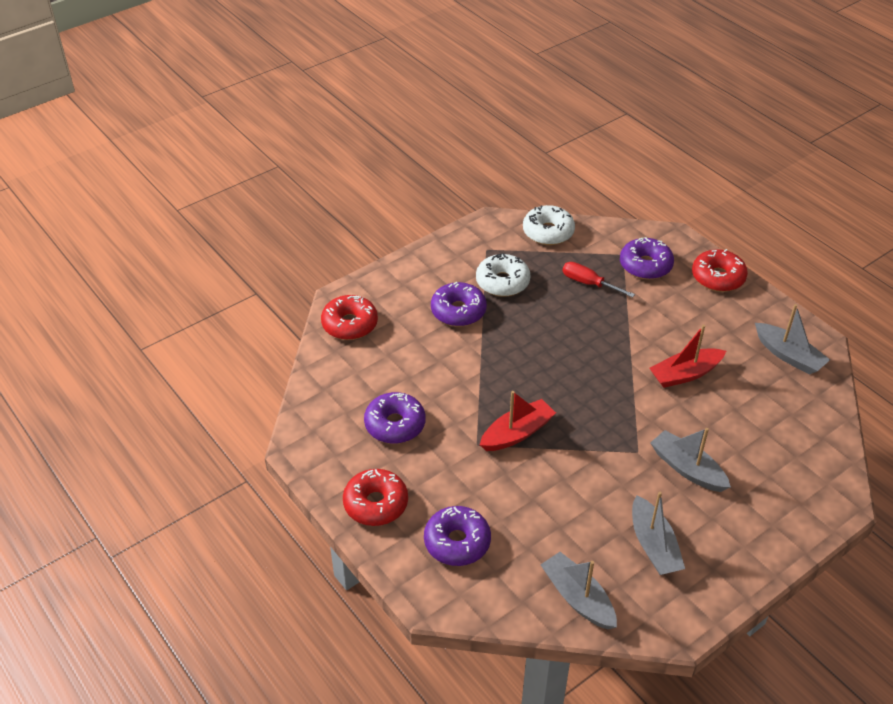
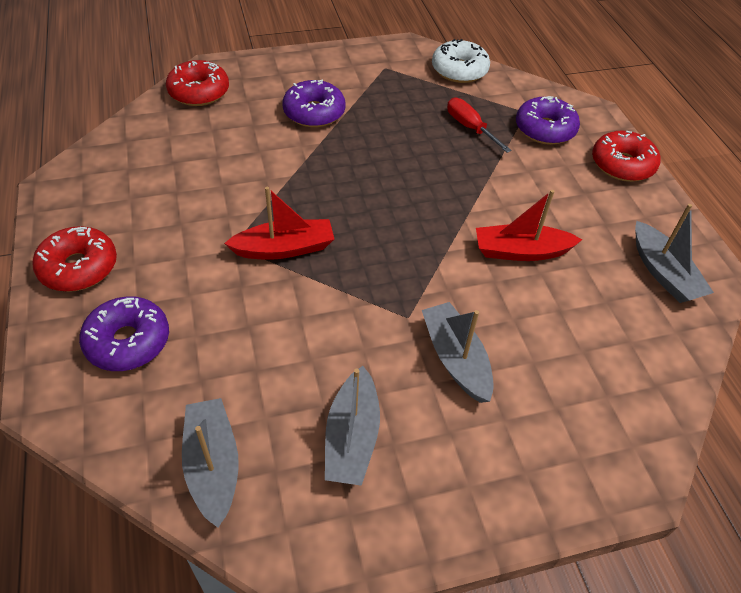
camera: 20 degrees right, 5 degrees up
(395, 424) = (165, 196): purple donut -> none
(502, 282) = (379, 100): white donut -> none

